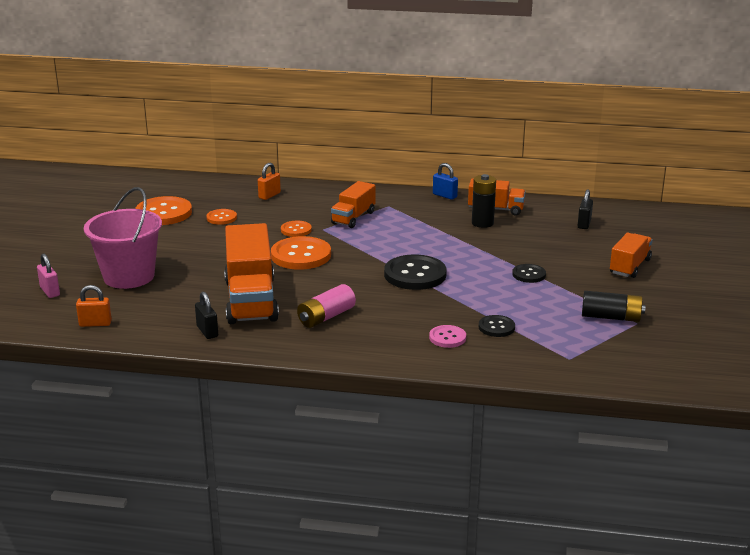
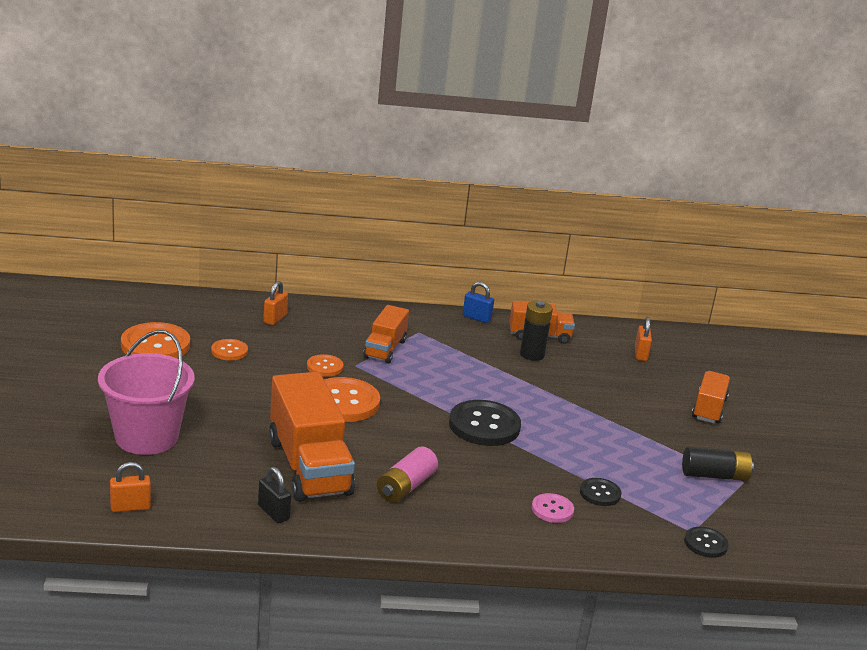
camera: 15 degrees left, 0 degrees up
(50, 291) = (54, 462): pink padlock -> none
(529, 274) = (607, 422): black button -> black button (705, 543)
(584, 224) = (640, 354): black padlock -> orange padlock

